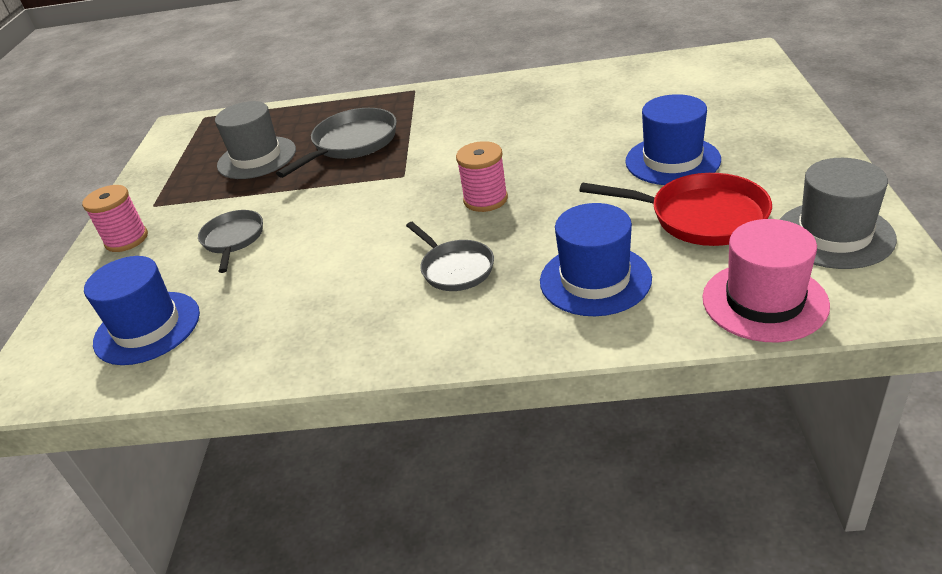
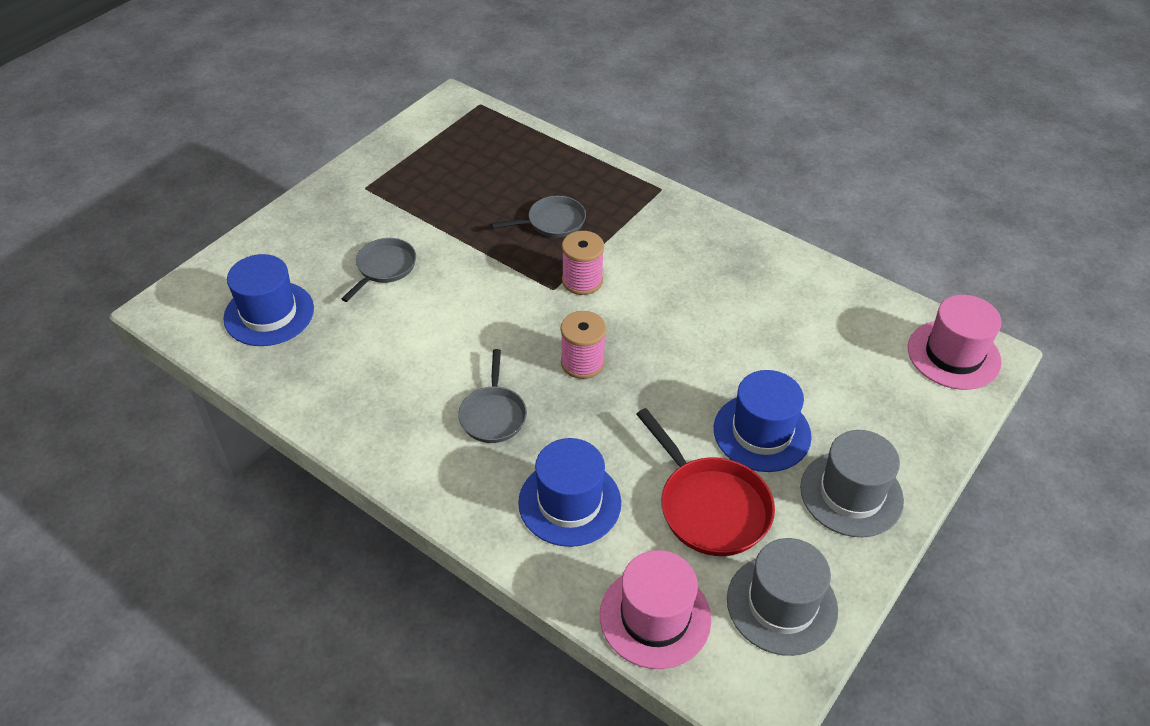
camera: 30 degrees right, 10 degrees up
(126, 239) = (321, 213): pink spool -> pink spool (582, 281)
(257, 158) = (474, 186): grey hat -> grey hat (851, 494)
(352, 144) = (552, 222): grey pan -> grey pan, size x0.65
(727, 63) = (953, 355): none -> pink hat

